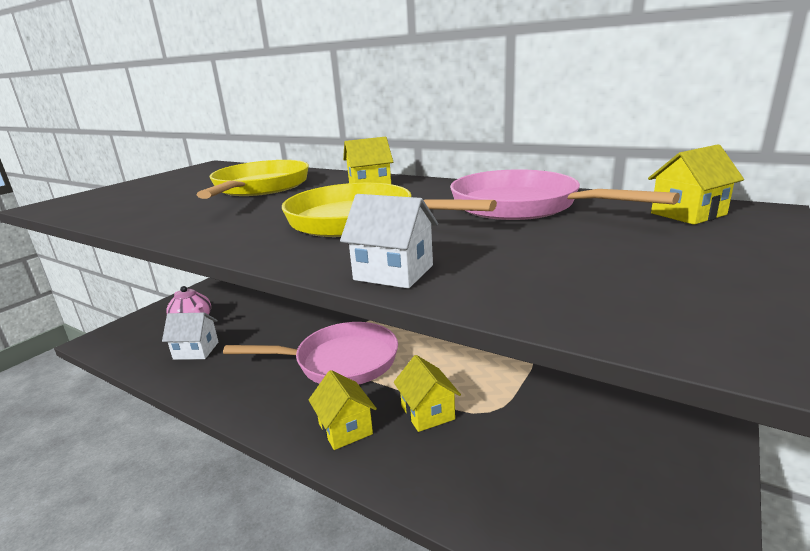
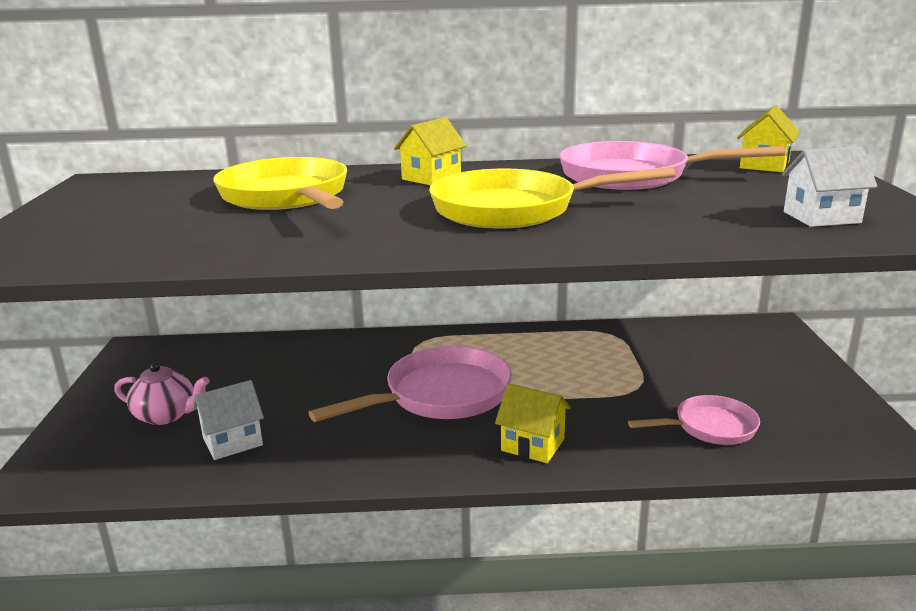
camera: 35 degrees left, 0 degrees up
(393, 273) = (655, 240): white house -> white house (821, 217)
(427, 412) = (588, 407): yellow house -> none
(507, 479) = (710, 427): none -> pink pan

